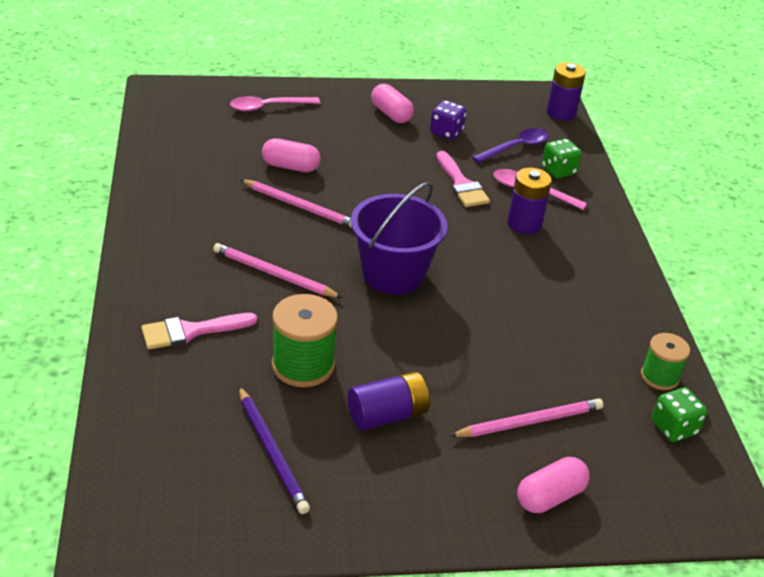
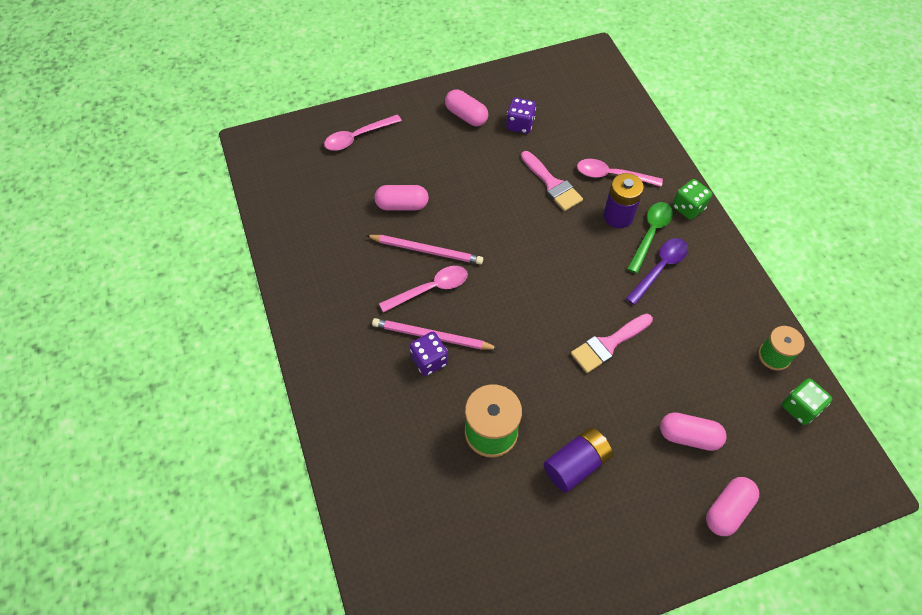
camera: 10 degrees left, 20 degrees up
(191, 331) = (386, 422): pink brush -> pink brush (608, 344)
(262, 292) = (429, 360): none -> purple dice
(272, 452) = (498, 533): purple pencil -> none
(290, 237) = (431, 289): none -> pink spoon
(393, 274) = (530, 306): purple bucket -> none
(516, 147) = (584, 127): purple spoon -> purple spoon (660, 268)
(529, 422) = (689, 436): pink pencil -> pink capsule
(555, 245) = (651, 234): none -> green spoon
(558, 171) = (627, 145): green dice -> green dice (688, 208)
(561, 113) = (608, 74): purple battery -> none

